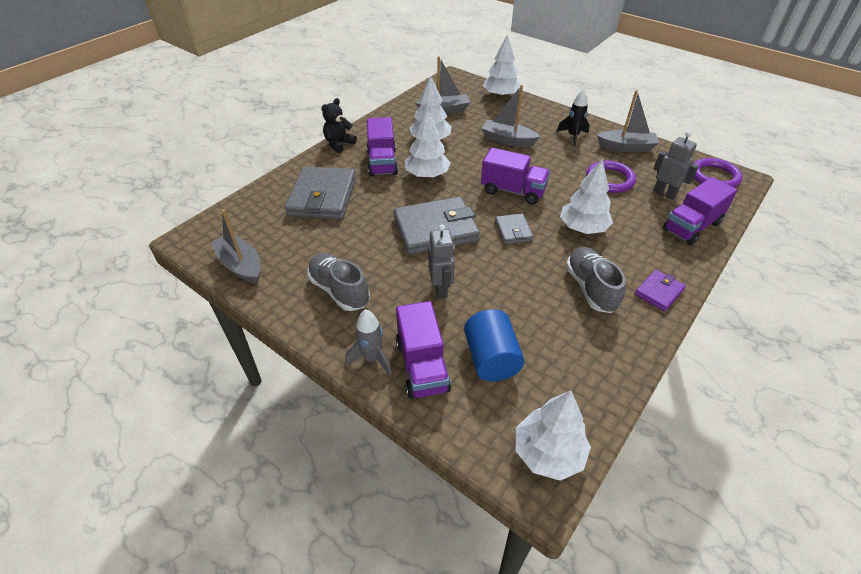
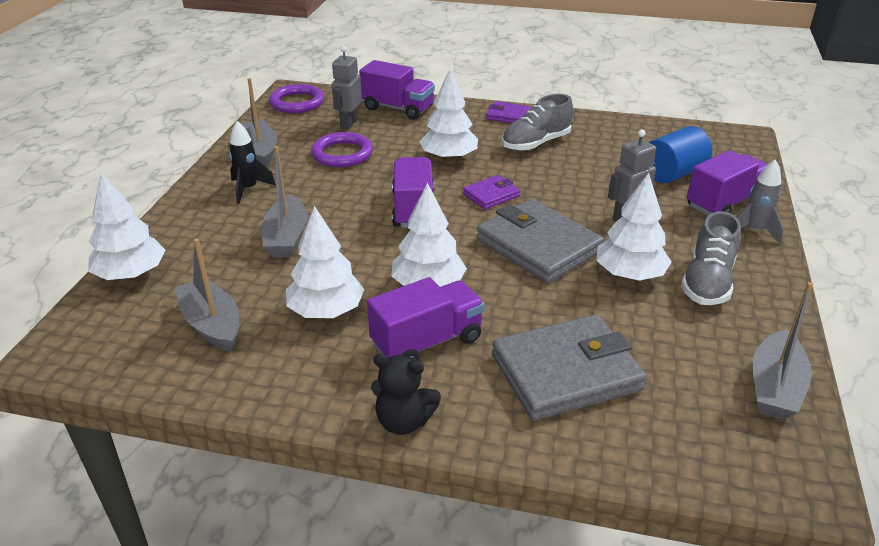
camera: 115 degrees left, 10 degrees down
(513, 231) = (491, 195): grey wallet -> purple wallet
(548, 453) = (720, 138): white tree -> white tree (629, 274)

